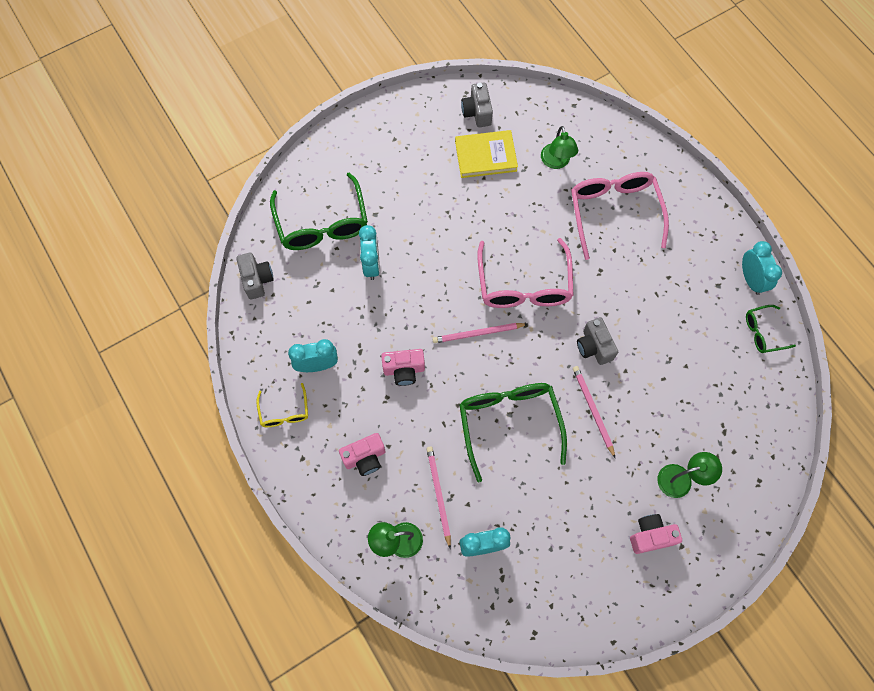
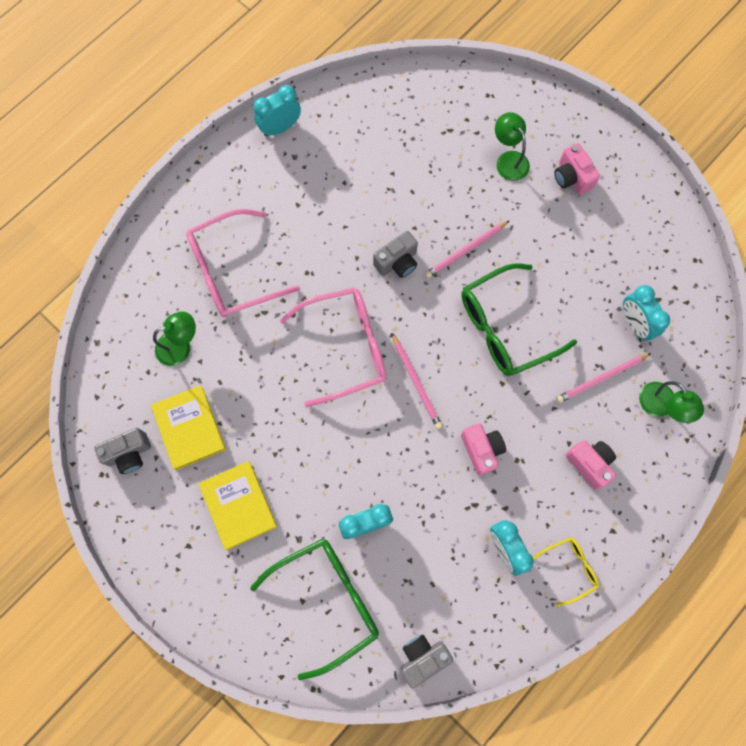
camera: 105 degrees left, 5 degrees up
(414, 178) = (238, 505): none -> yellow book
(762, 332) = (336, 110): green glasses -> none

